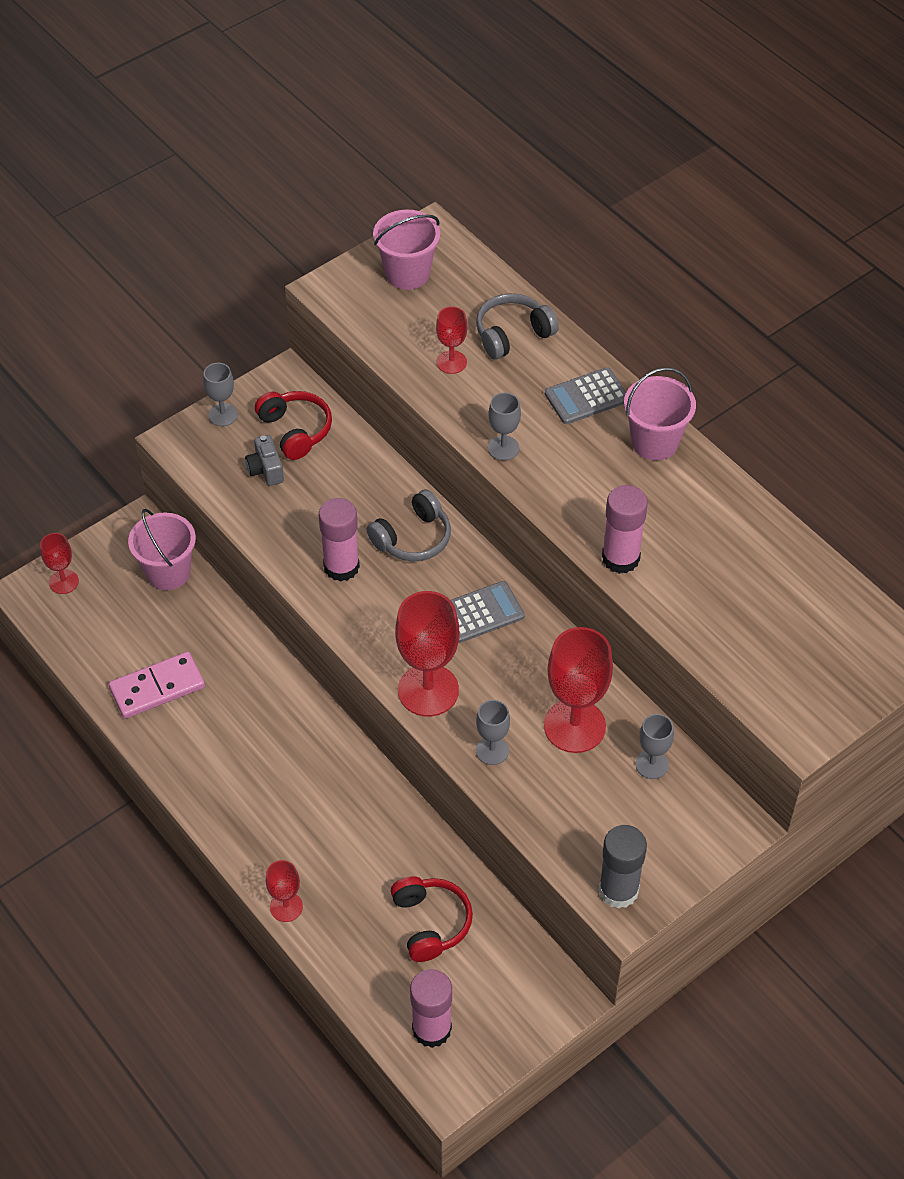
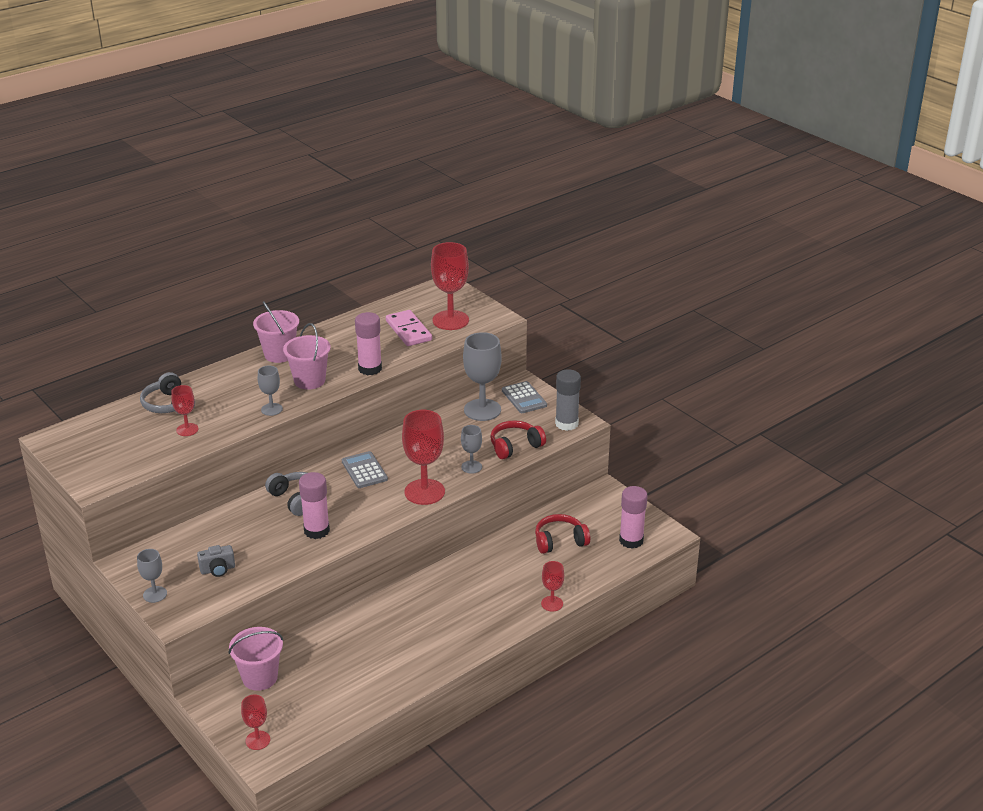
camera: 90 degrees left, 20 degrees down
(157, 688) = (370, 677): pink domino -> pink domino (408, 330)
(295, 430) = (182, 556): red headphones -> red headphones (515, 446)
(407, 273) = (91, 449): pink bucket -> pink bucket (309, 381)
(574, 726) = (454, 436): red goblet -> red goblet (450, 320)
(586, 397) = (234, 377): grey calculator -> grey calculator (524, 398)
(652, 764) = (482, 410): grey goblet -> grey goblet, size x1.89

